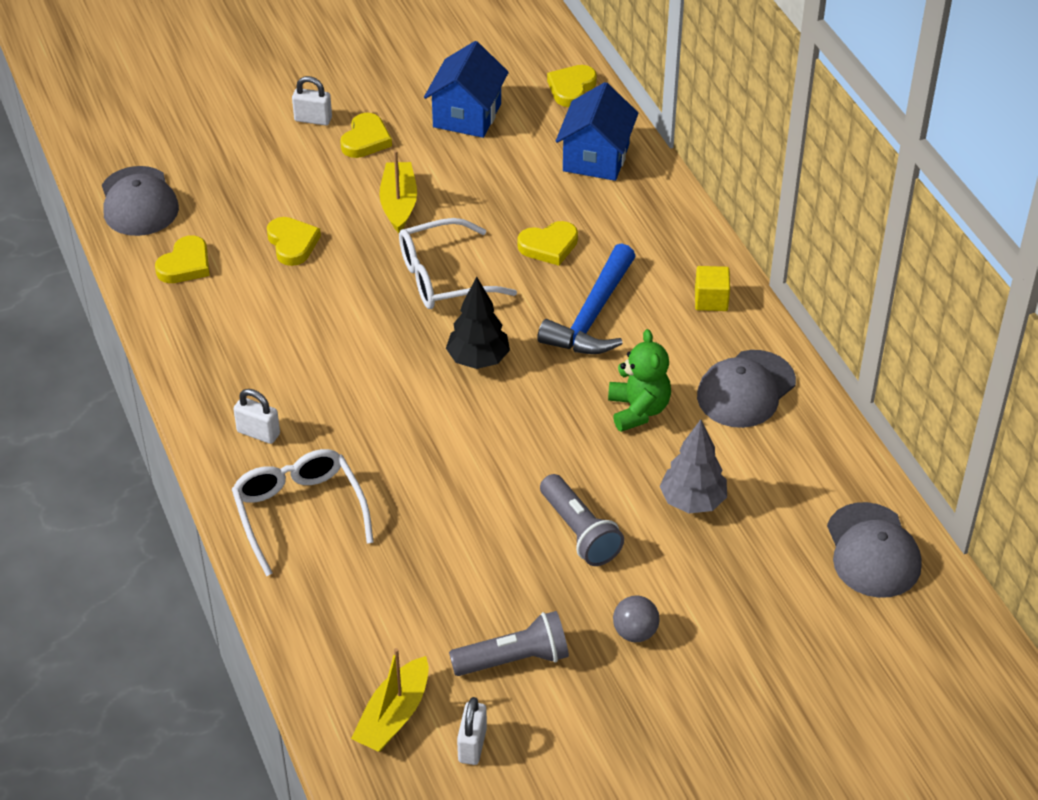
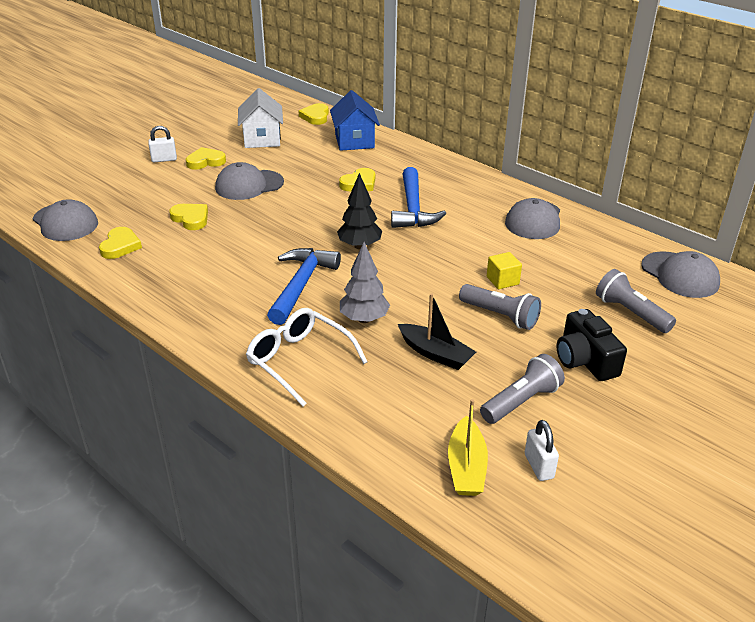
camera: 25 degrees left, 10 degrees down
(258, 433) = (236, 323): white padlock -> none
(365, 140) = (205, 161): yellow heart -> yellow heart turned 105 degrees counterclockwise
(367, 400) = (301, 285): none -> blue hammer
(399, 204) = (249, 185): yellow boat -> grey cap
(443, 277) = (305, 212): white glasses -> none
(461, 559) = (435, 354): none -> black boat
(467, 115) = (262, 139): blue house -> white house
(635, 632) = (585, 360): grey ball -> black camera
(638, 410) = (480, 245): green teddy bear -> none
(692, 501) = (554, 280): grey tree -> grey tree (364, 319)
(711, 300) = (475, 185): yellow cube -> yellow cube (502, 280)
(751, 586) = (630, 313): none -> grey flashlight

